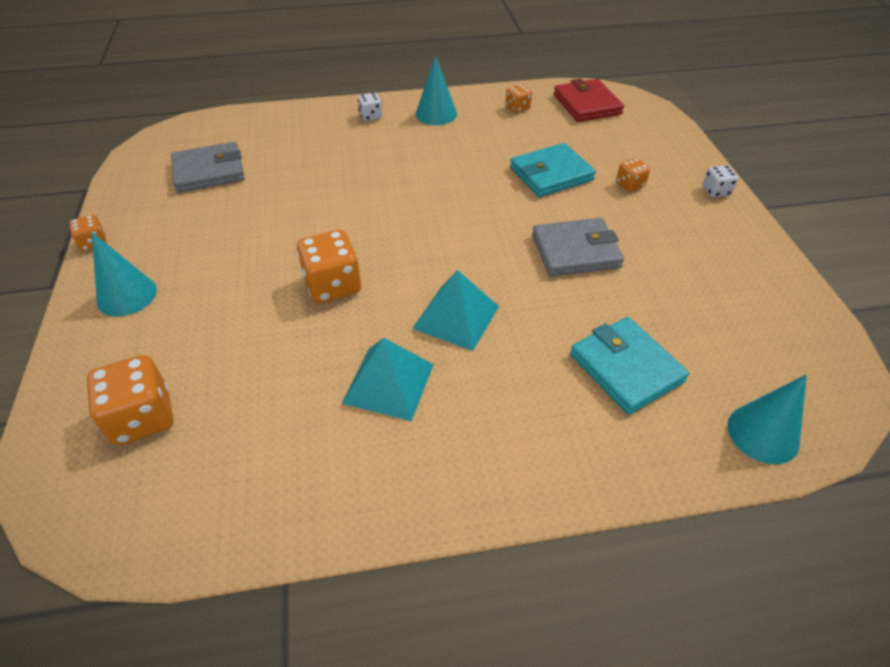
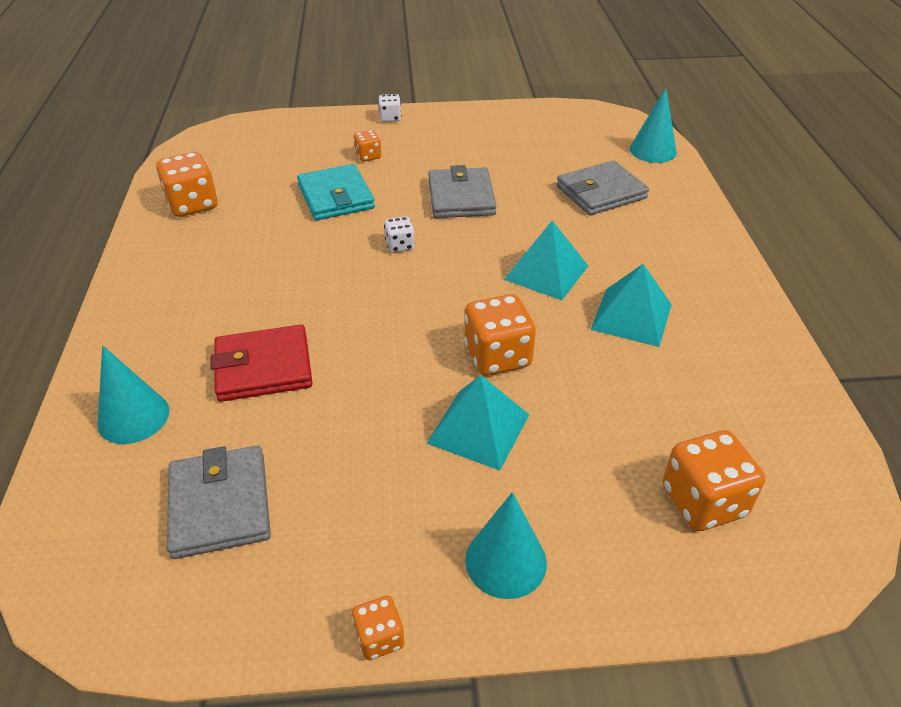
camera: 85 degrees left, 5 degrees down
(251, 277) = (479, 428): none -> turquoise pyramid
(371, 116) = (145, 326): white dice -> white dice (400, 245)
(436, 114) = (171, 267): turquoise cone -> turquoise cone (133, 417)
(517, 108) = (192, 204): orange dice -> orange dice, size x1.85
(587, 104) = (211, 159): red wallet -> red wallet (263, 367)
(626, 368) = (601, 192): turquoise wallet -> grey wallet

